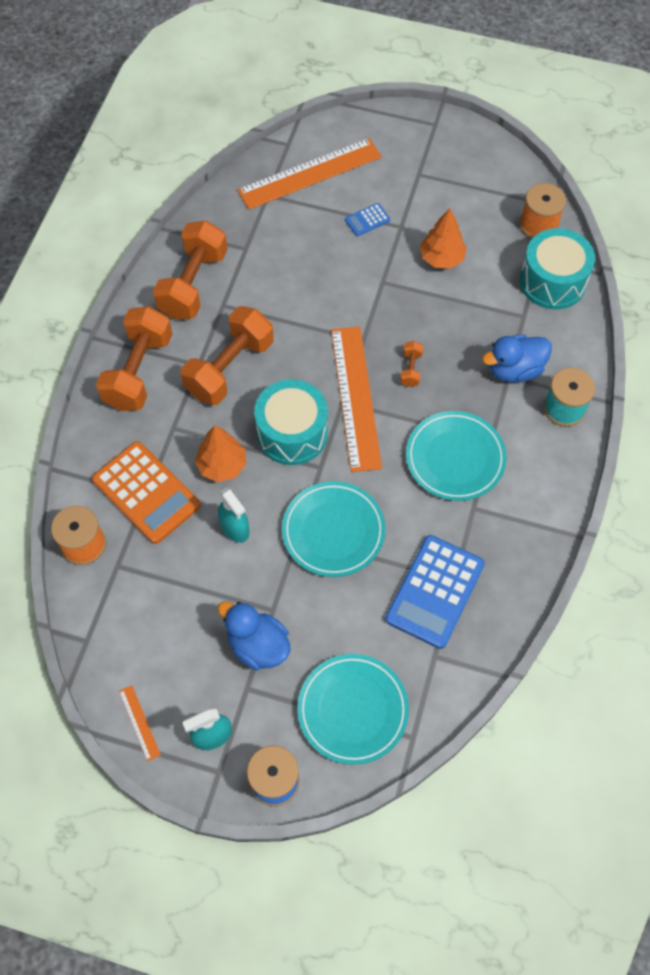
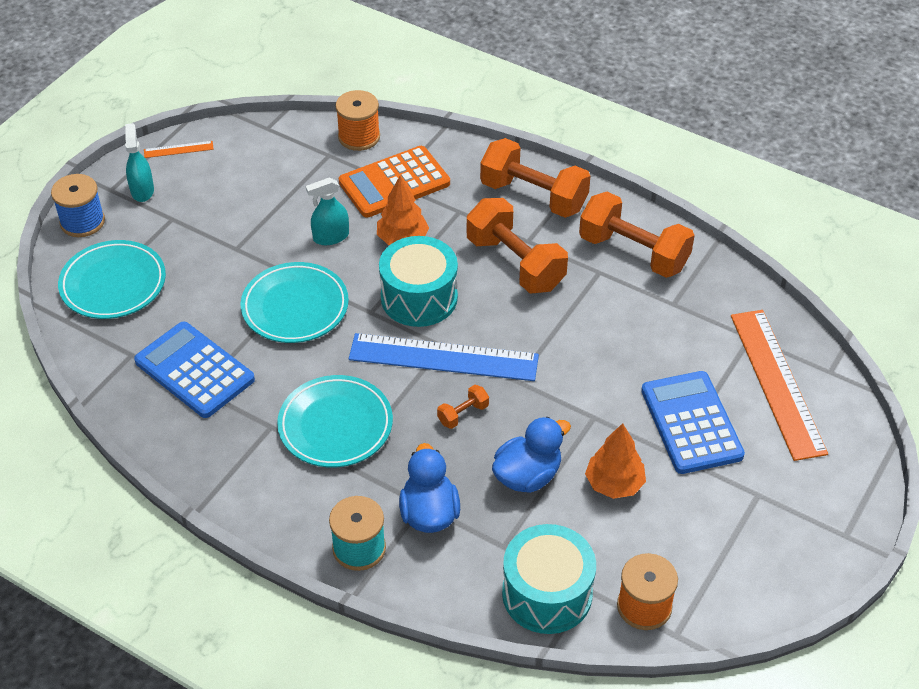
camera: 105 degrees right, 15 degrees down
(258, 645) = (207, 232): blue duck -> blue duck (527, 476)
(355, 397) = (443, 357): orange ruler -> blue ruler
(367, 220) = (691, 423): blue calculator -> blue calculator, size x2.20
(411, 369) = (463, 414): orange dumbbell -> orange dumbbell turned 60 degrees counterclockwise

